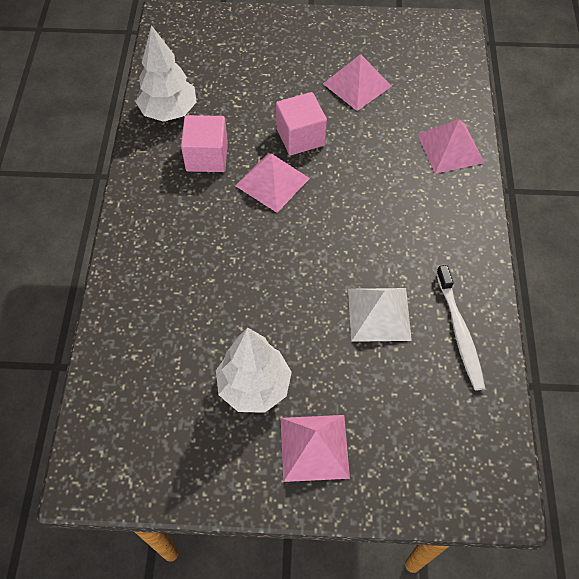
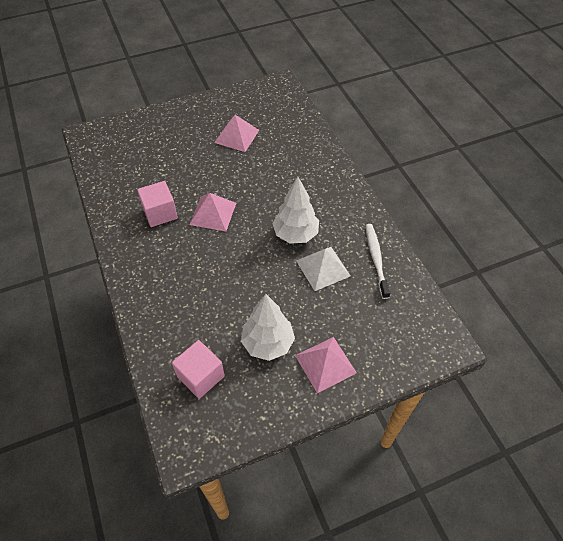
camera: 25 degrees left, 5 degrees down
(169, 112) = (118, 194): white tree -> white tree (295, 234)
(300, 137) = (217, 180): pink cube -> pink cube (201, 376)
(450, 148) = (314, 155): pink pyramid -> none
(459, 331) = (376, 259): white toothbrush -> white toothbrush turned 150 degrees counterclockwise

